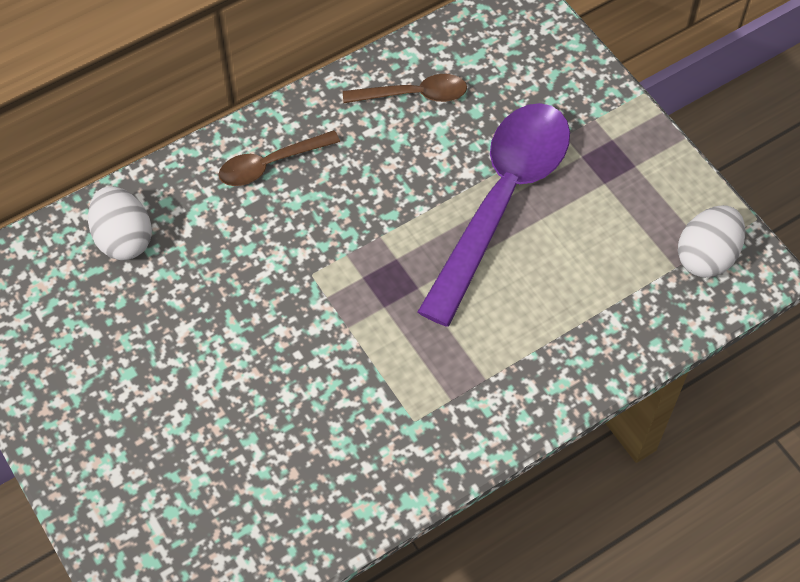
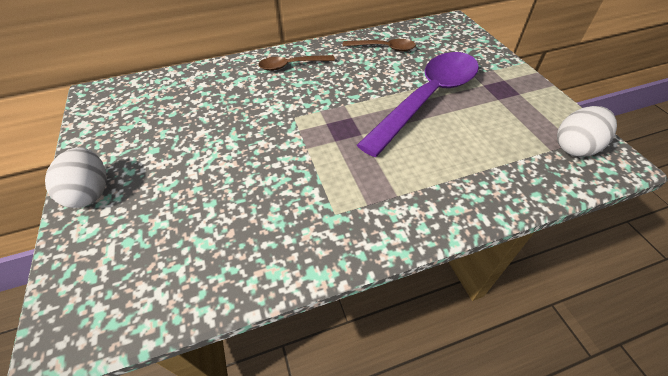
camera: 15 degrees right, 10 degrees down
(124, 238) = (192, 85): white egg -> white egg (91, 192)

